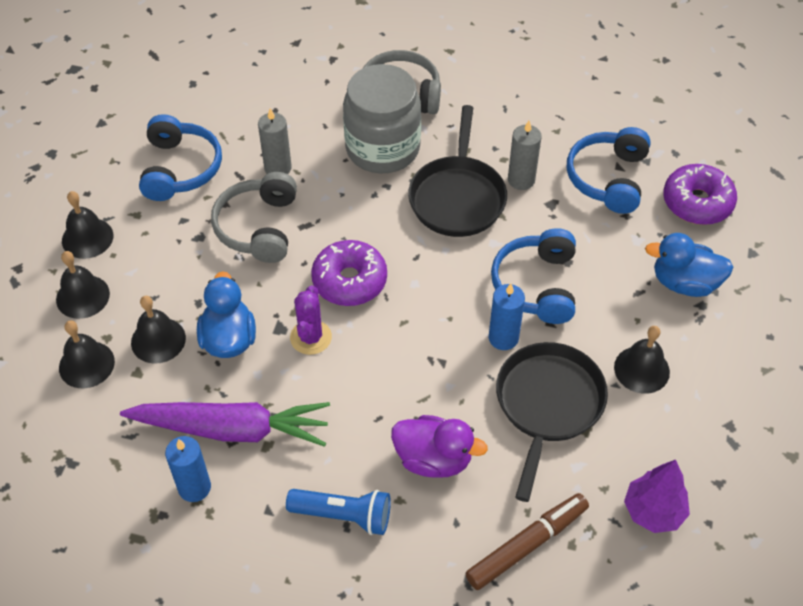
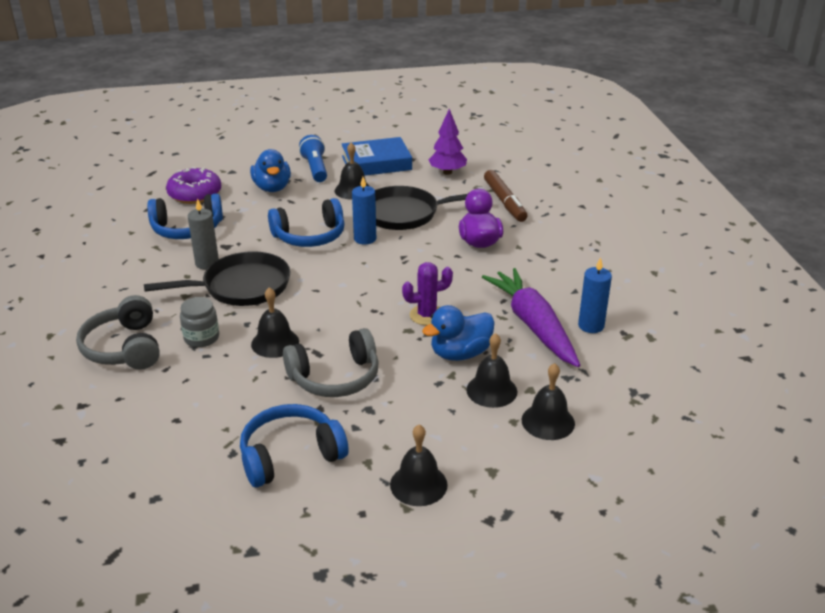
camera: 115 degrees left, 20 degrees down
(83, 296) = (485, 456): black bell -> black bell (275, 343)
(278, 168) = (256, 390): grey candle -> none
(343, 515) = (548, 262): blue flashlight -> blue flashlight (315, 169)
(349, 281) = (360, 313): purple donut -> none
(382, 148) = (201, 338): grey jar -> grey jar, size x0.48
(527, 545) = (504, 202): brown marker -> brown marker turned 135 degrees counterclockwise
(719, 428) = (376, 163): none -> blue book

